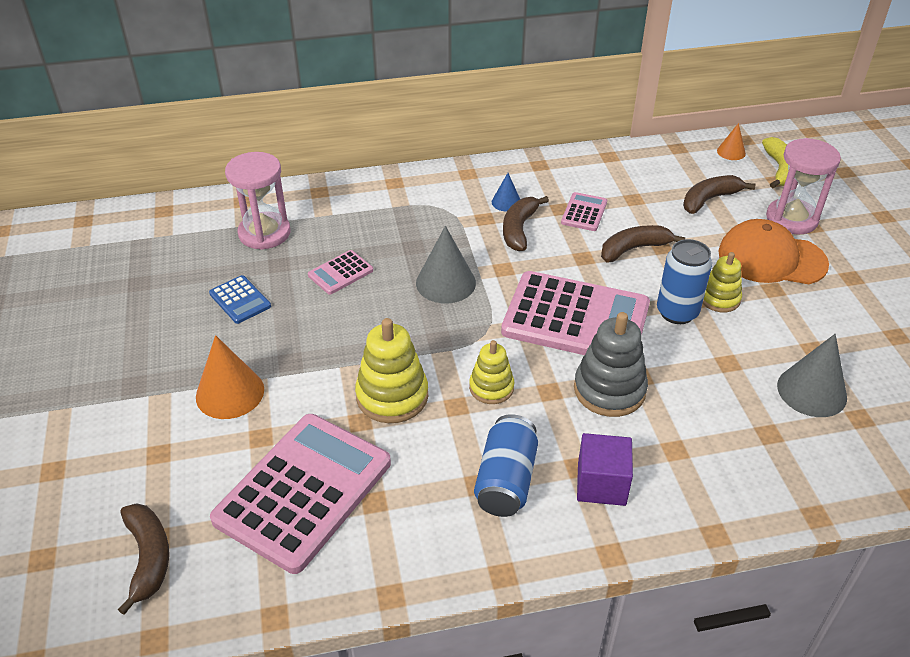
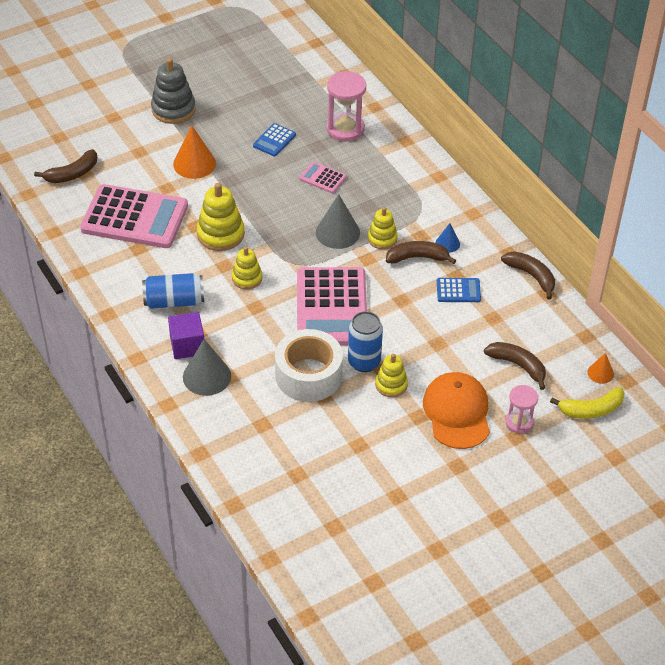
camera: 70 degrees right, 5 degrees up
(475, 249) = (382, 238): none -> yellow stacking toy
(584, 212) = (458, 291): pink calculator -> blue calculator
(609, 390) = (269, 336): grey stacking toy -> grey stacking toy (173, 109)
(634, 249) = (427, 327): brown banana -> brown banana (531, 276)
(688, 367) = (308, 375): none -> white tape
(791, 219) = (519, 422): pink hourglass -> pink hourglass, size x0.62
(811, 391) = (313, 445): grey cone -> grey cone (207, 376)

